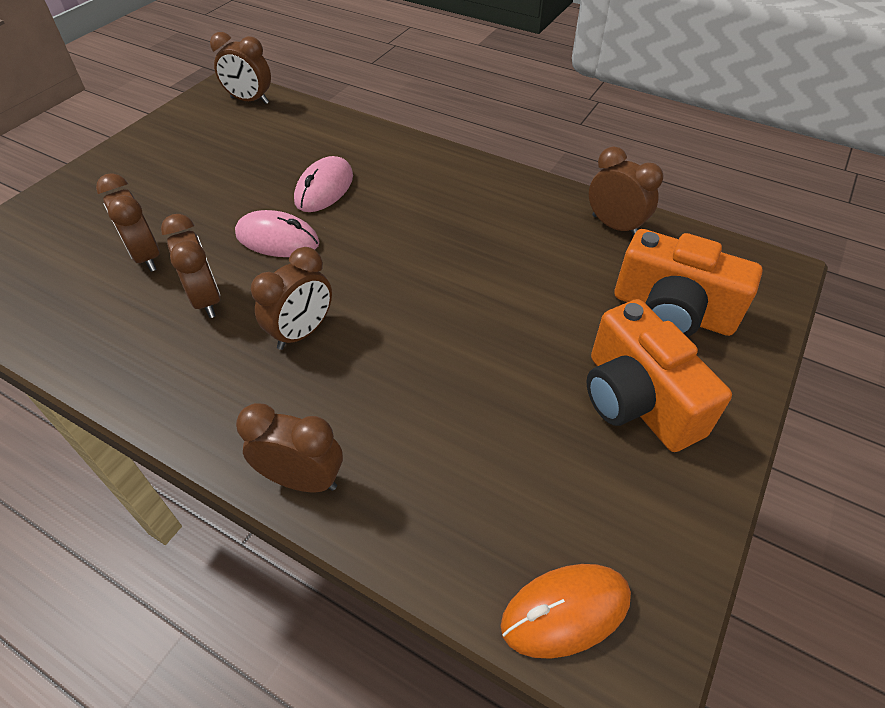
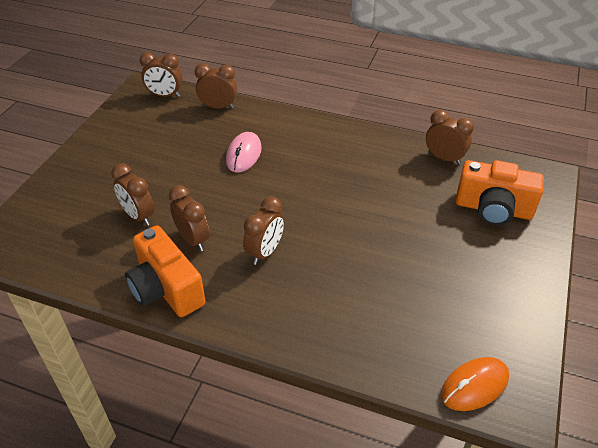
camera: 10 degrees left, 5 degrees down
(277, 239) = (225, 193): pink mouse -> none
(302, 479) = (299, 339): brown clock -> brown clock (218, 107)
(637, 400) = (485, 265): orange camera -> orange camera (166, 288)

